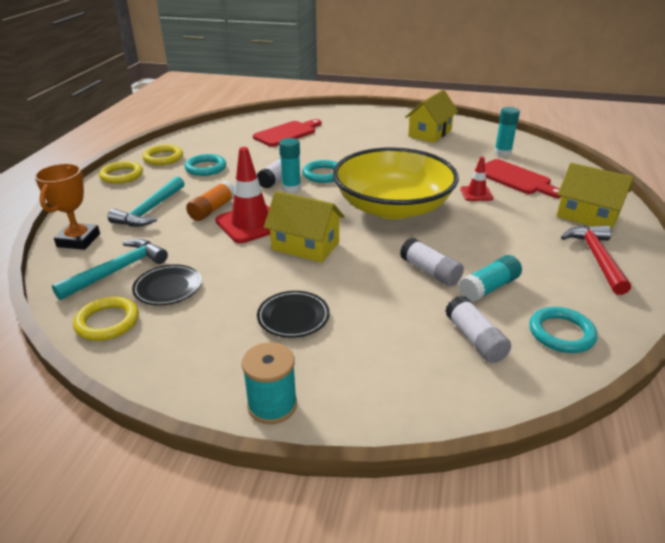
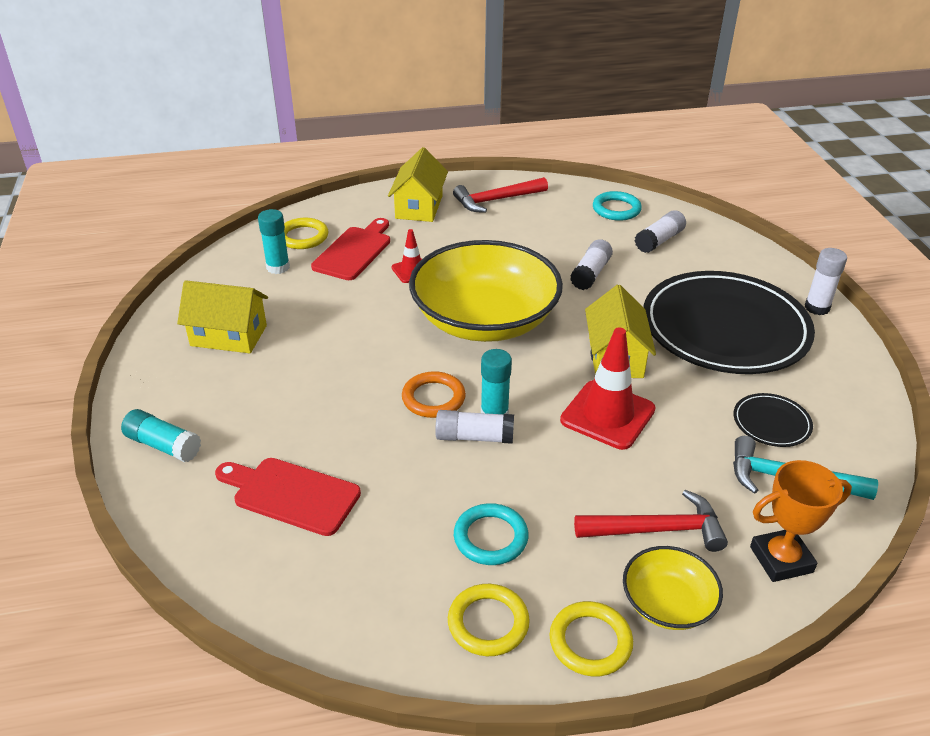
camera: 115 degrees left, 5 degrees up
(107, 322) = (853, 437): yellow ring -> yellow ring (303, 237)
(109, 198) = (668, 603): none -> yellow bowl
(150, 210) = (657, 530): turquoise hammer -> red hammer
(213, 209) = (604, 464): orange glue stick -> none
(272, 405) = (817, 308): turquoise spool -> white glue stick
(293, 317) = (725, 328): black plate -> black plate, size x2.44
(323, 174) = (433, 398): turquoise ring -> orange ring
(489, 288) = (587, 243): turquoise glue stick -> turquoise glue stick (163, 445)

